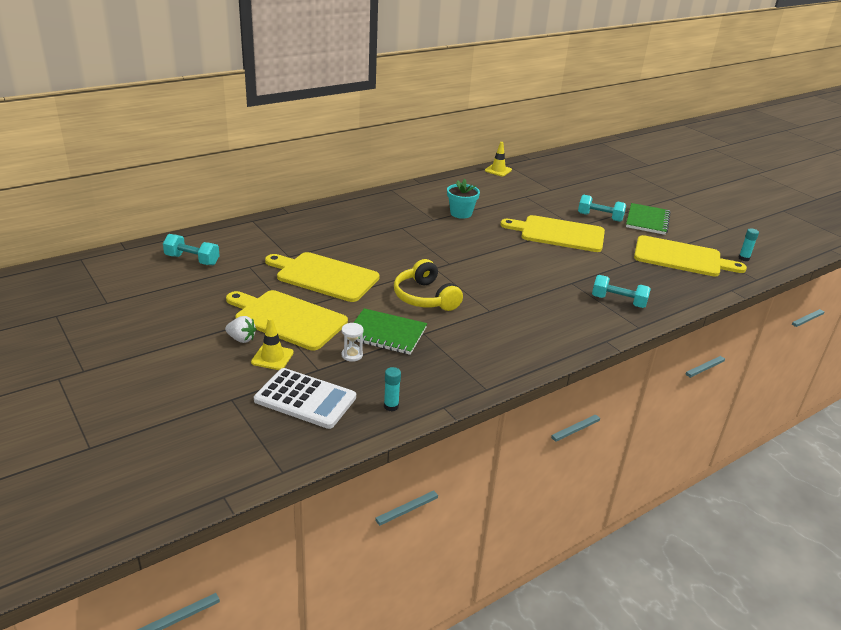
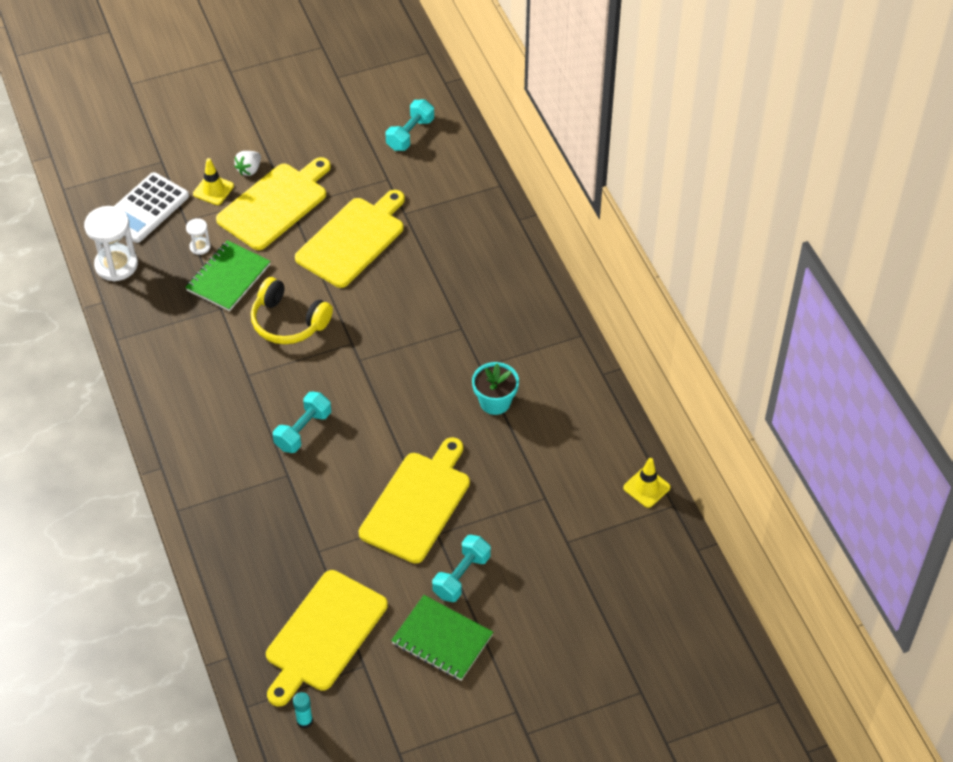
camera: 105 degrees right, 20 degrees up
(391, 406) = (116, 265): turquoise glue stick -> white hourglass
(425, 297) = (288, 322): yellow headphones -> yellow headphones turned 135 degrees counterclockwise
(618, 301) = (234, 510): turquoise dumbbell -> turquoise dumbbell (303, 430)

